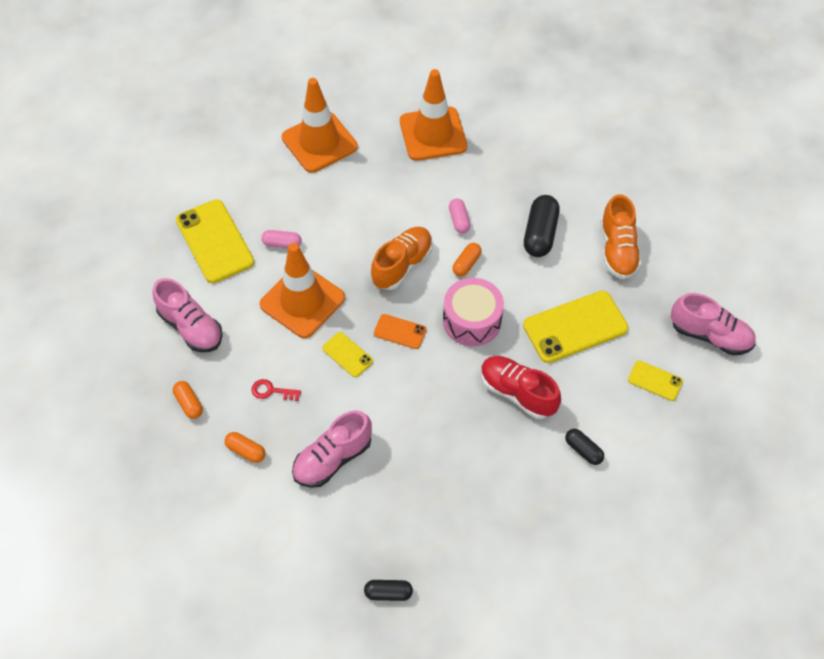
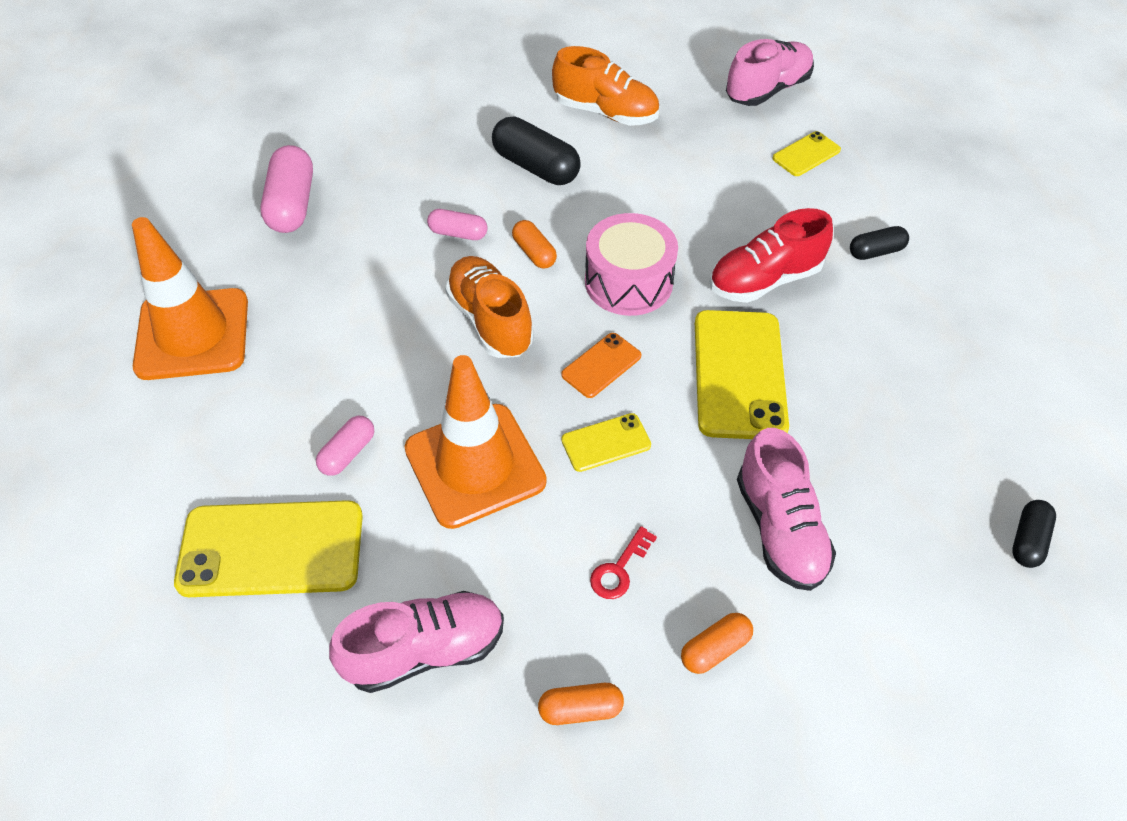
camera: 65 degrees left, 5 degrees down
(433, 134) = (292, 204): orange traffic cone -> pink capsule
(575, 327) = (694, 190): yellow phone -> yellow phone (739, 374)

